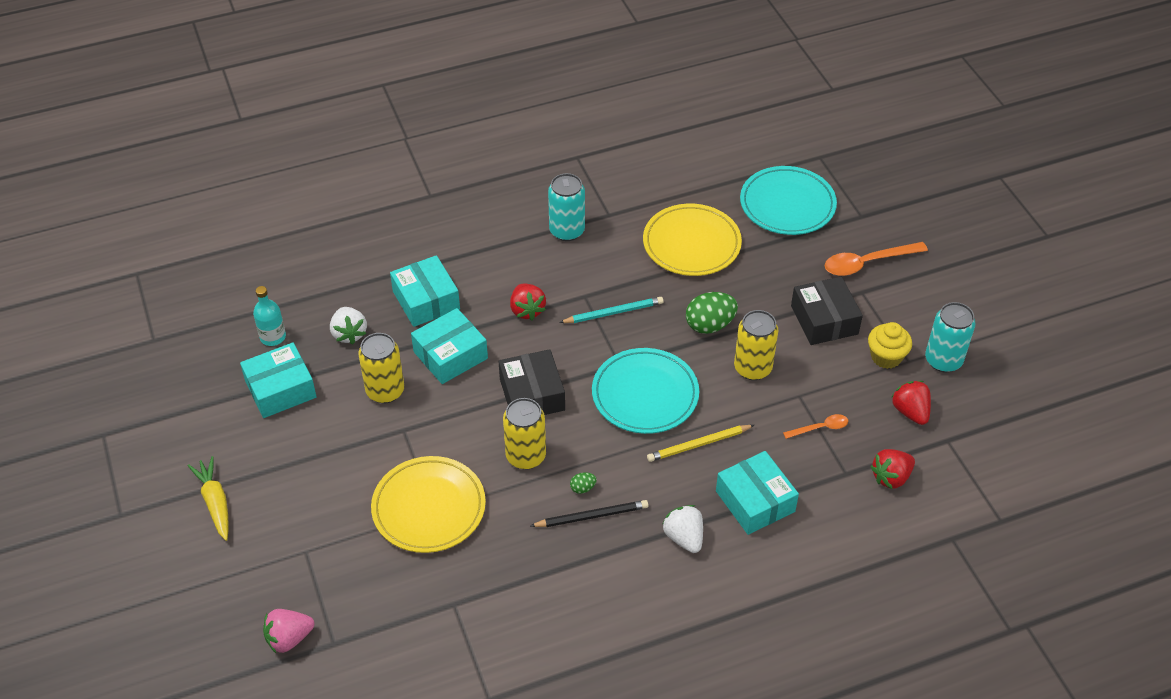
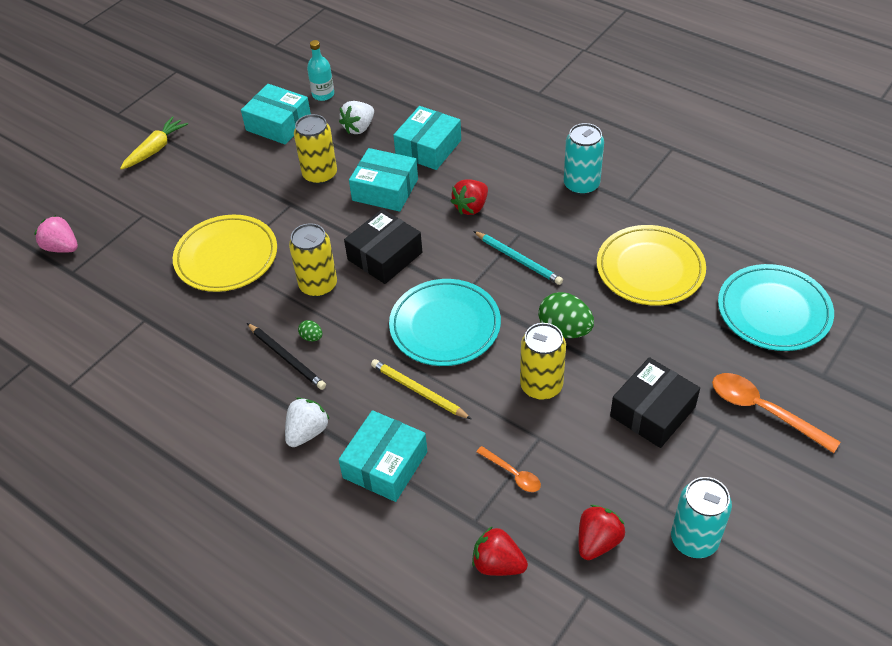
camera: 60 degrees right, 0 degrees up
(886, 357) = (652, 486): yellow cupcake -> none

